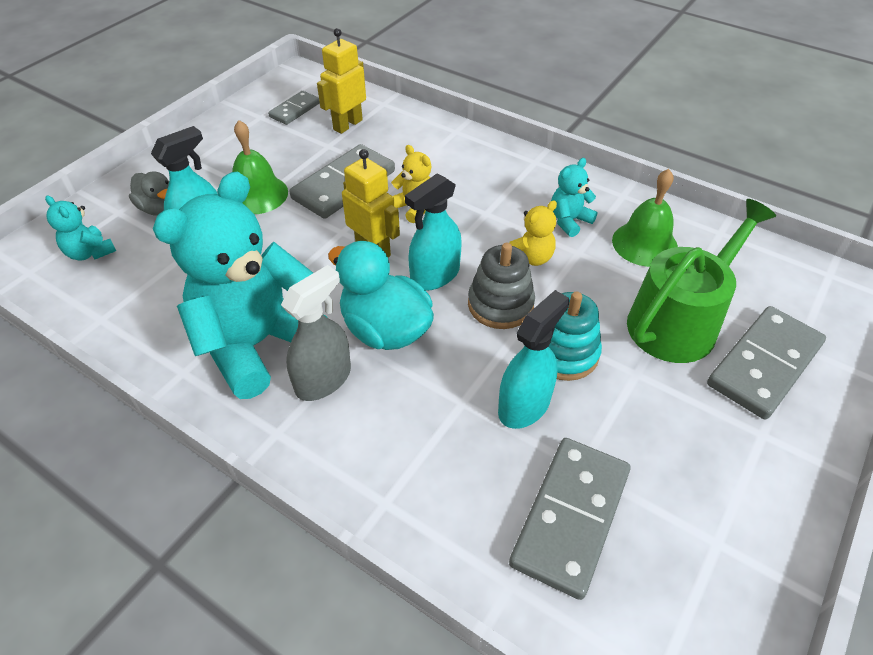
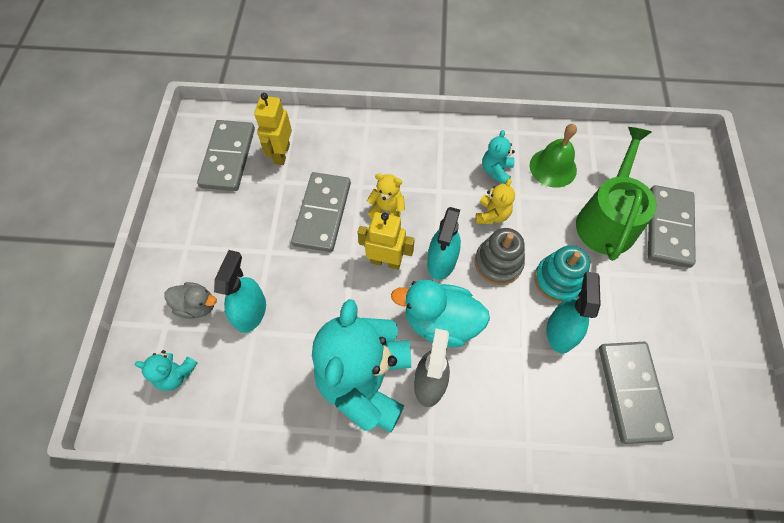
camera: 30 degrees left, 15 degrees up
(257, 194) = (264, 254): green bell -> none
(295, 110) = (228, 157): grey domino -> grey domino, size x1.78

